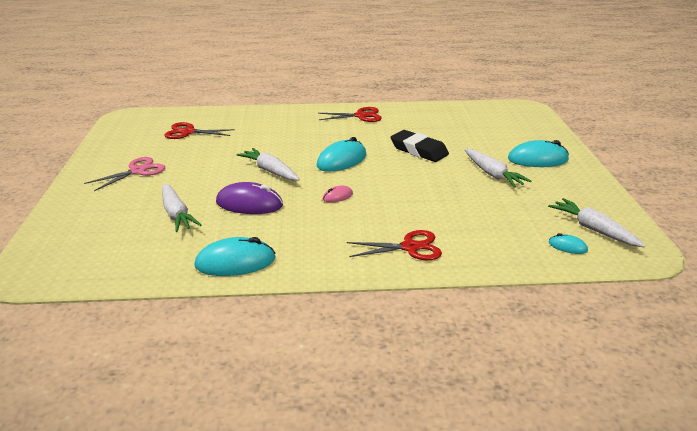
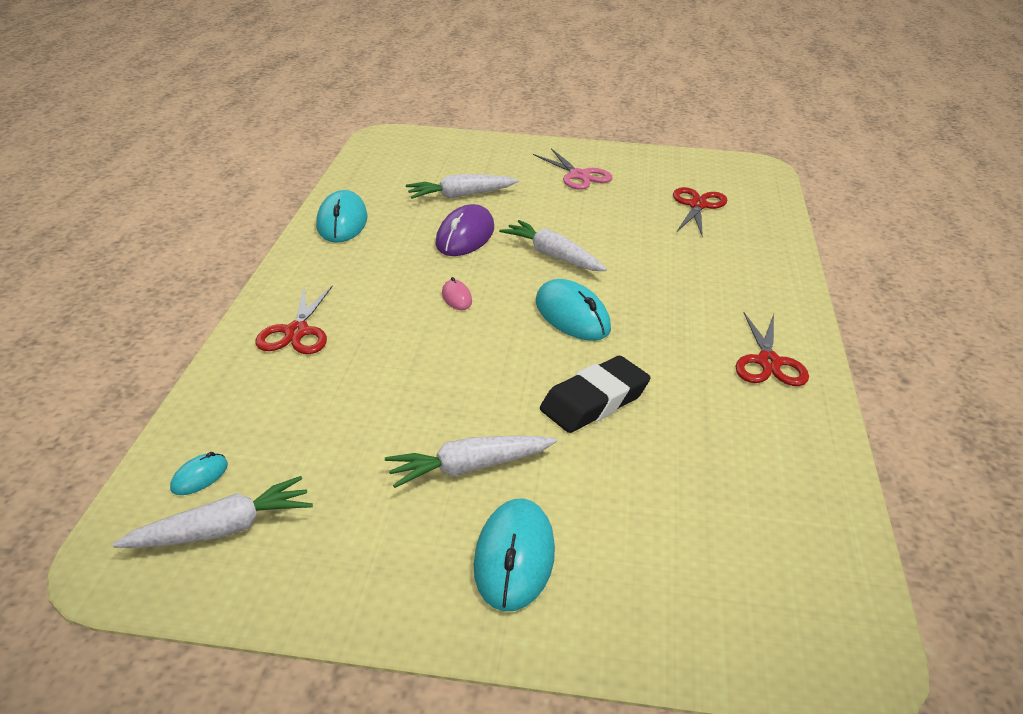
camera: 100 degrees right, 5 degrees up
(270, 171) = (553, 255): white carrot -> white carrot turned 105 degrees counterclockwise

